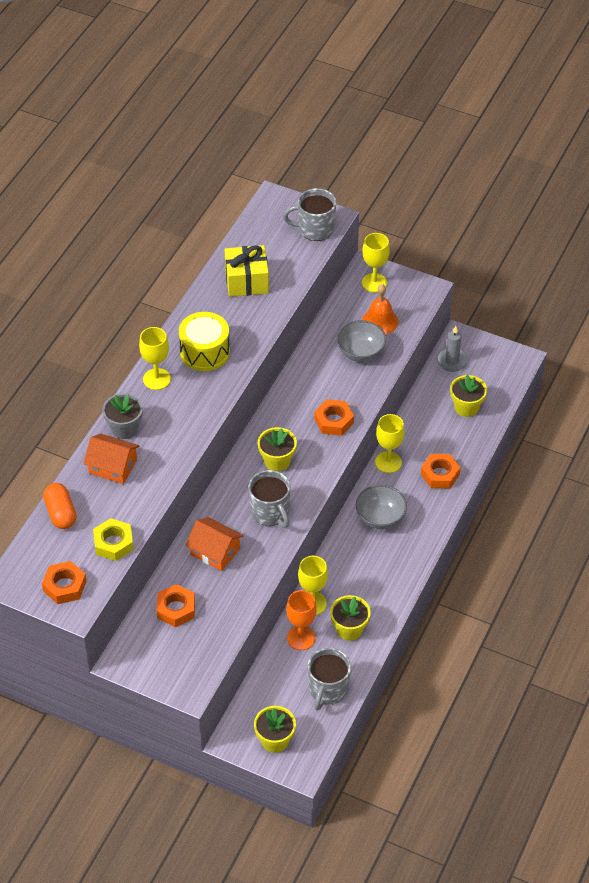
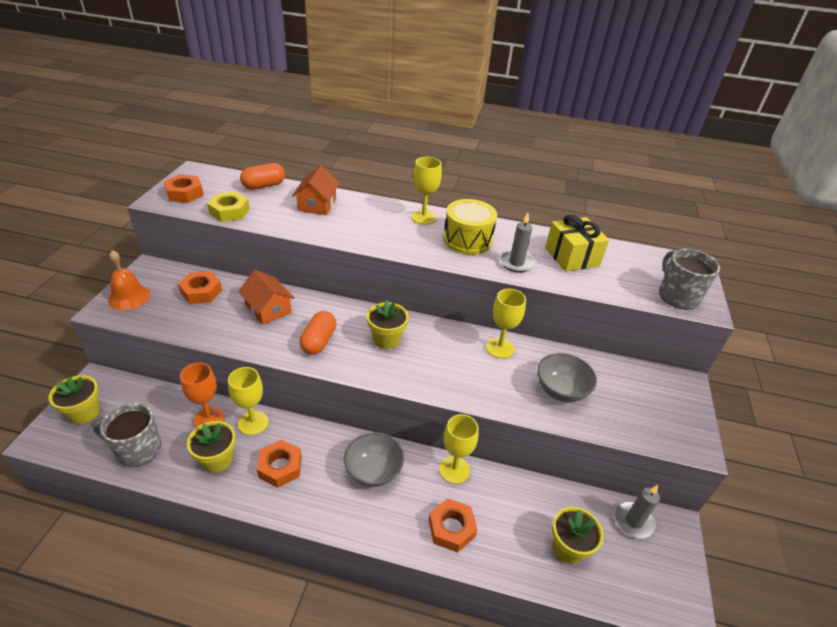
camera: 75 degrees right, 10 degrees down
(124, 428) = (361, 206): grey flower pot -> none
(215, 551) = (268, 309): orange house -> orange house turned 60 degrees counterclockwise
(249, 324) = (516, 263): none -> grey candle
(270, 513) = (318, 341): grey mug -> orange capsule
(334, 421) = (453, 378): orange nut -> orange nut (280, 467)
(374, 283) = (669, 392): yellow goblet -> yellow goblet (500, 348)
(380, 321) = (616, 403): orange bell -> orange bell (129, 297)

